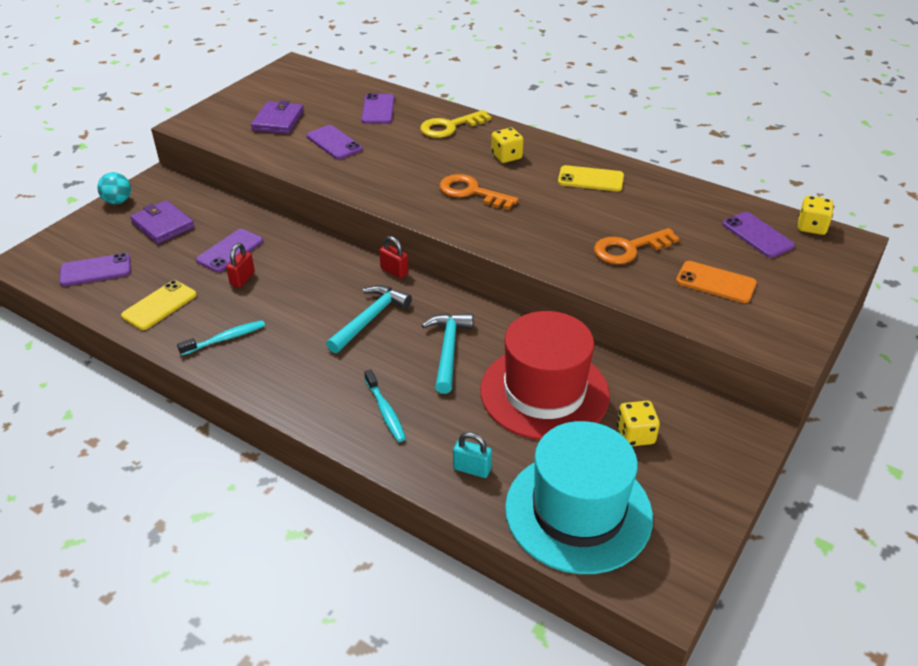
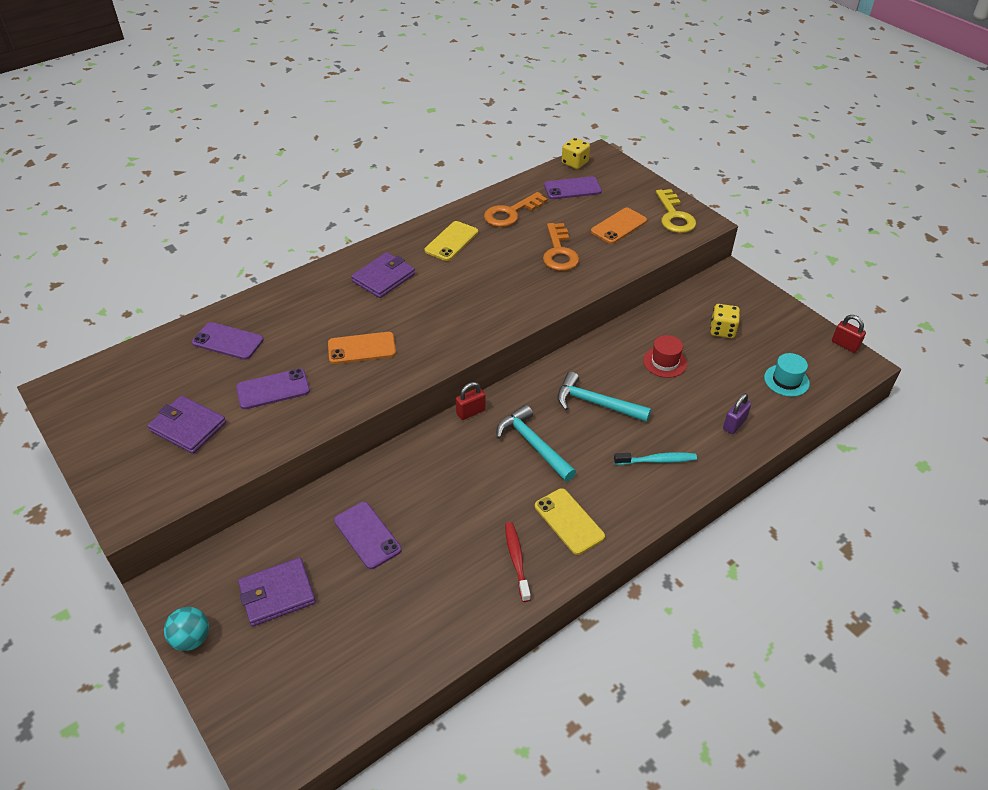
camera: 70 degrees left, 5 degrees up
(95, 270) = (334, 674): purple phone -> none
(159, 305) = (435, 613): yellow phone -> yellow phone (569, 521)
(225, 338) = (516, 560): turquoise toothbrush -> red toothbrush
(242, 279) = (424, 531): red padlock -> red padlock (845, 345)
(405, 169) = (362, 348): none -> orange phone
(450, 127) = (304, 299): yellow key -> yellow key (674, 216)
(471, 192) = (429, 314): orange key -> orange key (511, 213)
(472, 469) = (734, 424): turquoise padlock -> purple padlock
(506, 156) = (383, 278): yellow dice -> purple wallet
(544, 392) = (665, 362): red hat -> red hat, size x0.42
(578, 511) = (786, 380): turquoise hat -> turquoise hat, size x0.42

